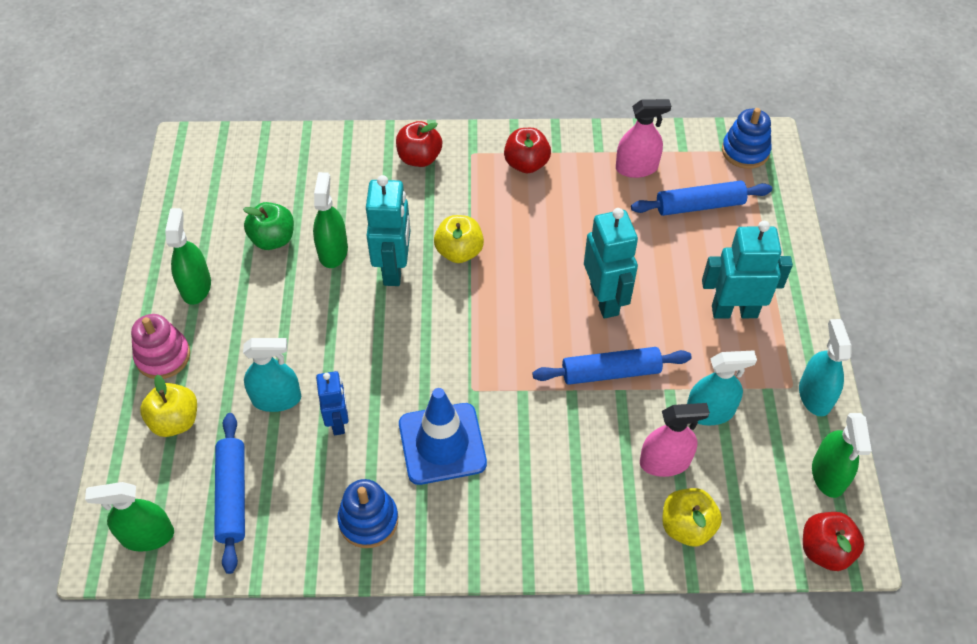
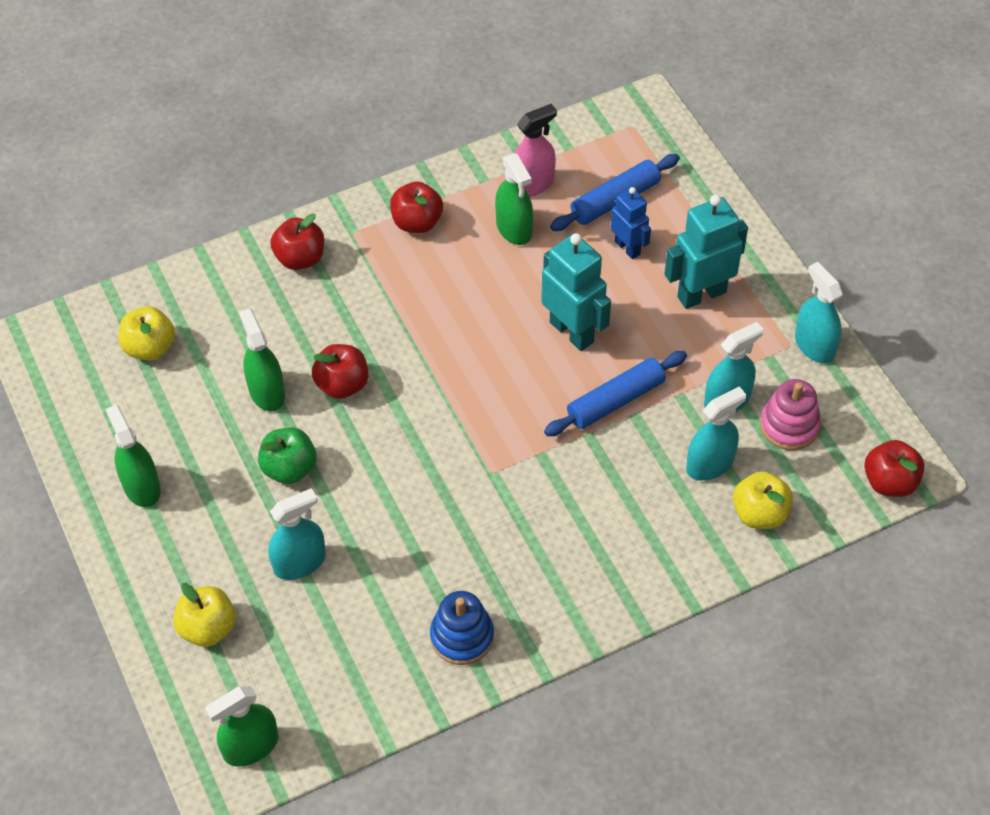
camera: 25 degrees left, 0 degrees up
(163, 356) = (152, 571): pink stacking toy -> pink stacking toy (789, 426)
(232, 496) = (313, 672): blue rolling pin -> none
(273, 239) = (194, 405): green apple -> green apple (289, 468)
(338, 422) = (376, 558): blue robot -> blue robot (627, 248)
(394, 268) = (342, 384): turquoise robot -> red apple
(442, 444) = (491, 536): blue traffic cone -> none
(459, 252) = (399, 341): yellow apple -> yellow apple (150, 347)
(664, 462) = (710, 464): pink spray bottle -> turquoise spray bottle
(745, 151) = (631, 126): blue stacking toy -> none
(828, 474) = (861, 413): green spray bottle -> green spray bottle (514, 228)

